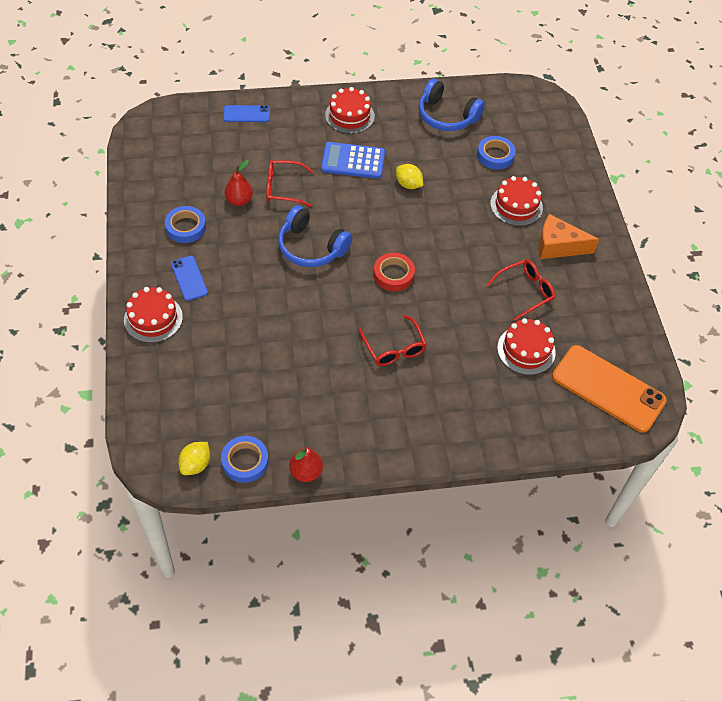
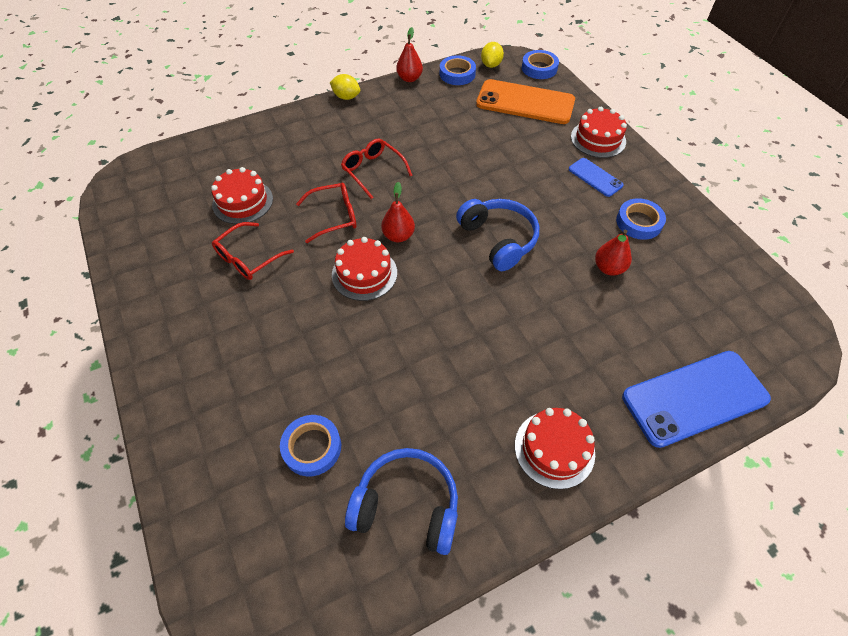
camera: 165 degrees right, 0 degrees up
(141, 440) = (539, 68): none -> blue tape
(246, 114) = (694, 397): blue phone -> blue phone, size x1.97
(283, 188) = (571, 299): red glasses -> red glasses (334, 216)
(311, 247) = (498, 239): blue headphones -> blue headphones turned 45 degrees clockwise
(353, 161) = (509, 367): blue calculator -> none
(393, 274) = (398, 236): red tape -> red pear
(408, 184) = (422, 354): yellow lemon -> yellow lemon (346, 97)
(516, 205) = (270, 368): red cake -> red cake (364, 274)
(558, 246) = (210, 325): orange cheese -> none
(608, 389) = (159, 190): orange phone -> orange phone (525, 102)

